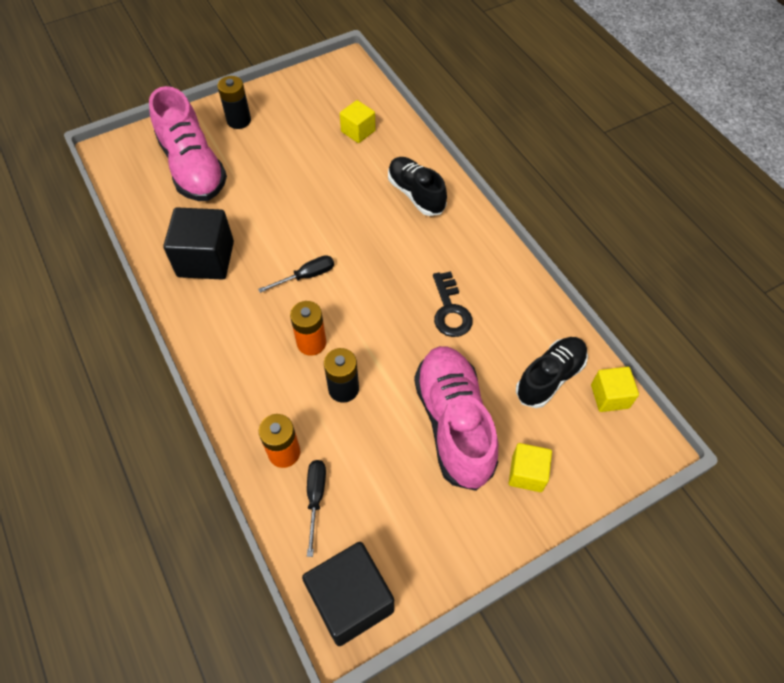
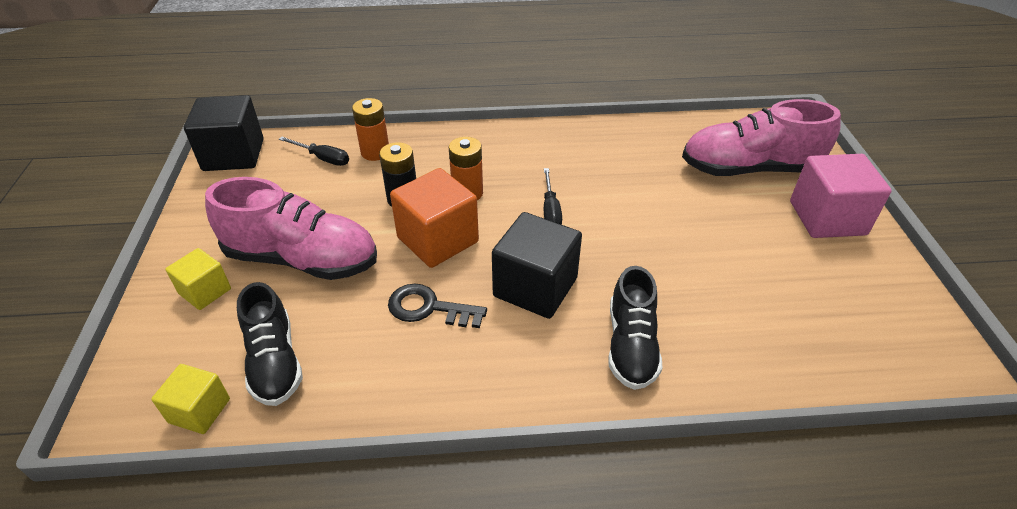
camera: 115 degrees right, 15 degrees down
(206, 259) = (611, 153): black cube -> black cube (535, 287)
(239, 120) = (827, 218): black battery -> pink cube
(358, 131) = (782, 325): yellow cube -> none
(380, 337) = (437, 240): none -> orange cube
(416, 194) = (631, 345): black shoe -> black shoe turned 105 degrees clockwise

